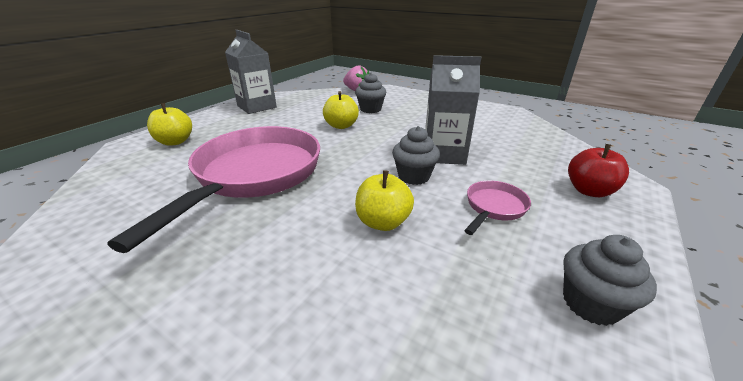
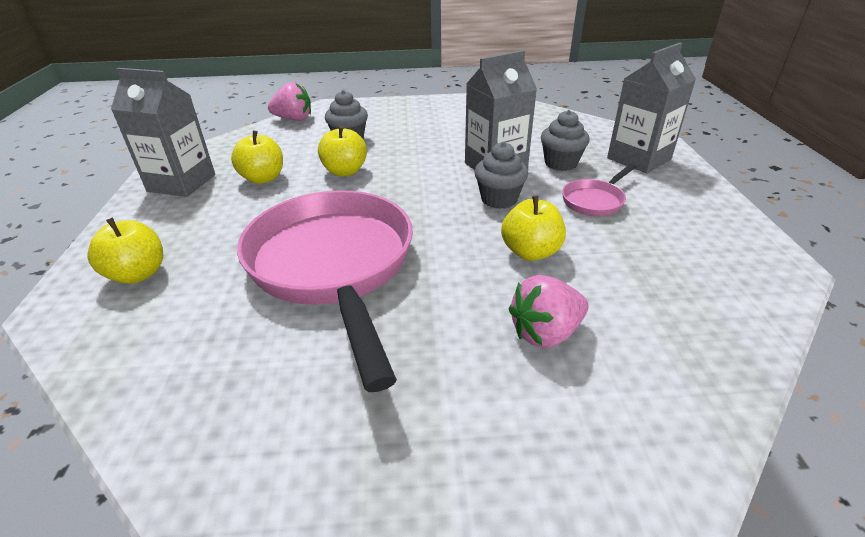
camera: 35 degrees left, 5 degrees up
(294, 116) = (263, 178): none -> yellow apple
(305, 286) = (545, 333): none -> pink strawberry
(494, 207) = (595, 201): pink pan -> pink pan turned 135 degrees counterclockwise
(589, 191) = (639, 159): red apple -> grey carton
(590, 303) = (723, 242): grey cupcake -> grey cupcake (560, 163)

